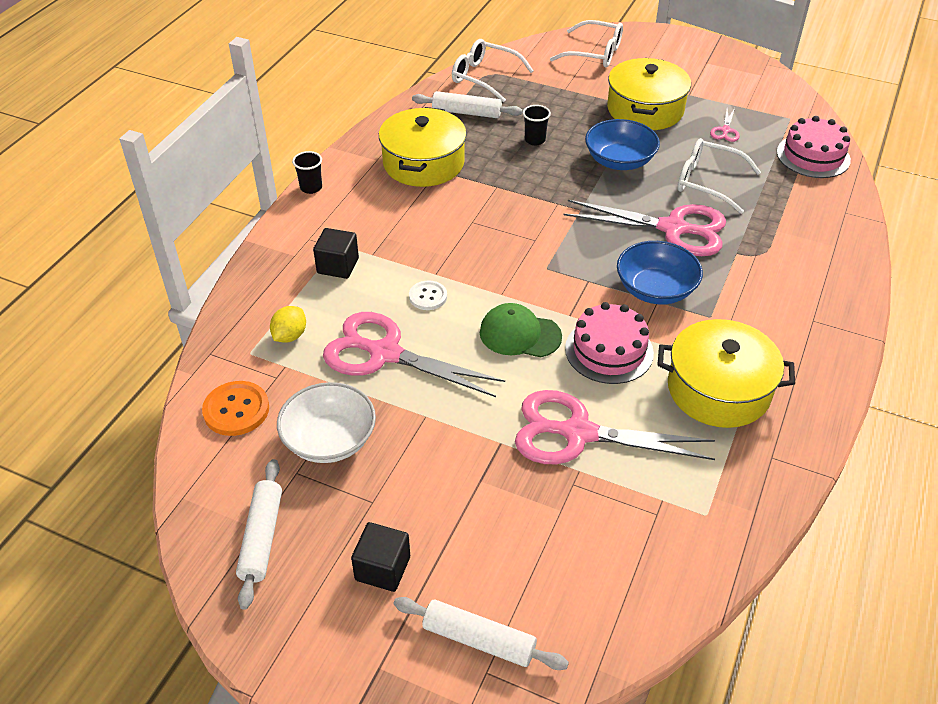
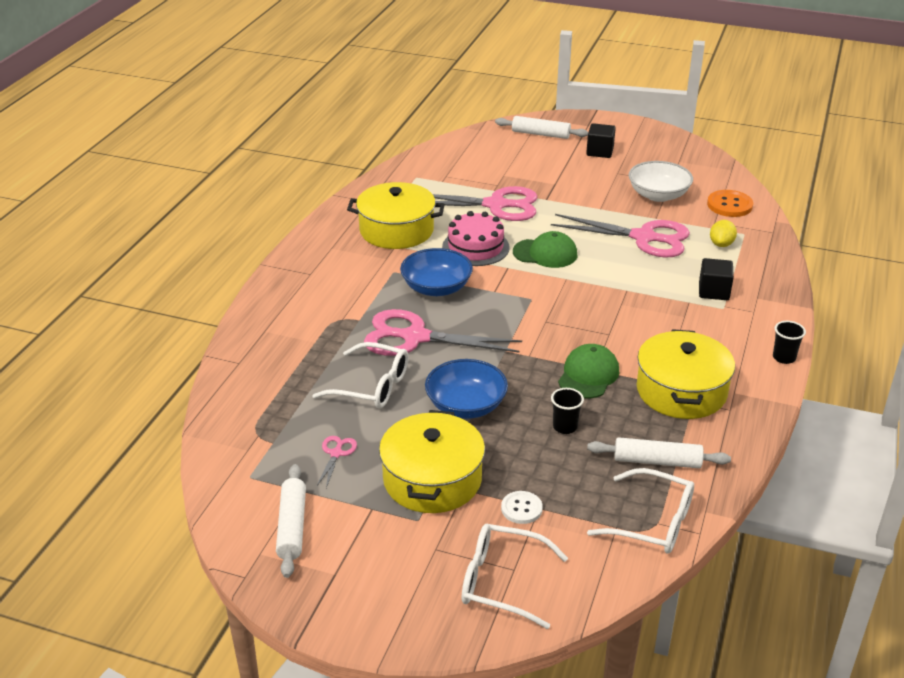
camera: 175 degrees right, 10 degrees down
(261, 538) = (673, 158): white rolling pin -> white rolling pin (292, 526)
(428, 296) = (626, 273): white button -> white button (521, 508)
(504, 181) = (588, 375): none -> green cap
(813, 156) = (243, 424): pink cake -> none

